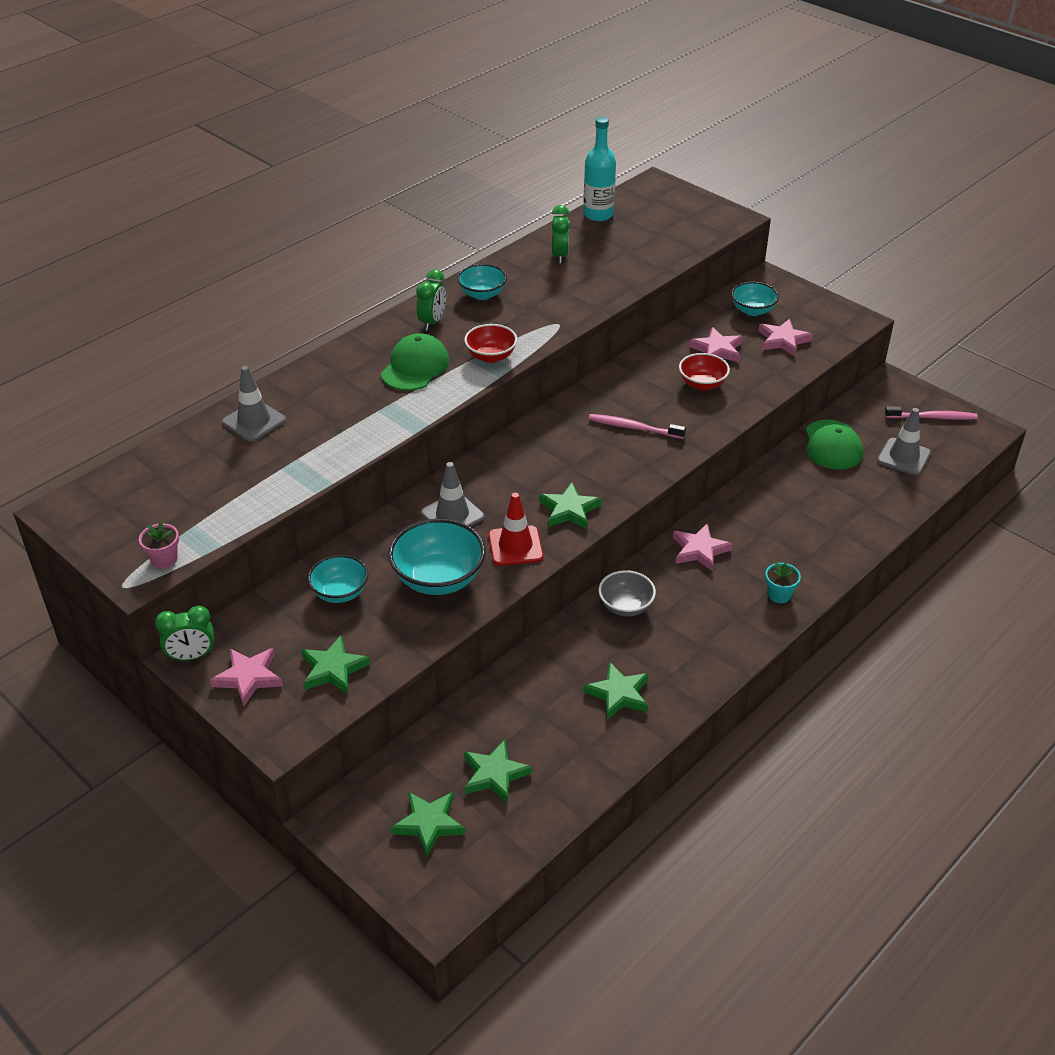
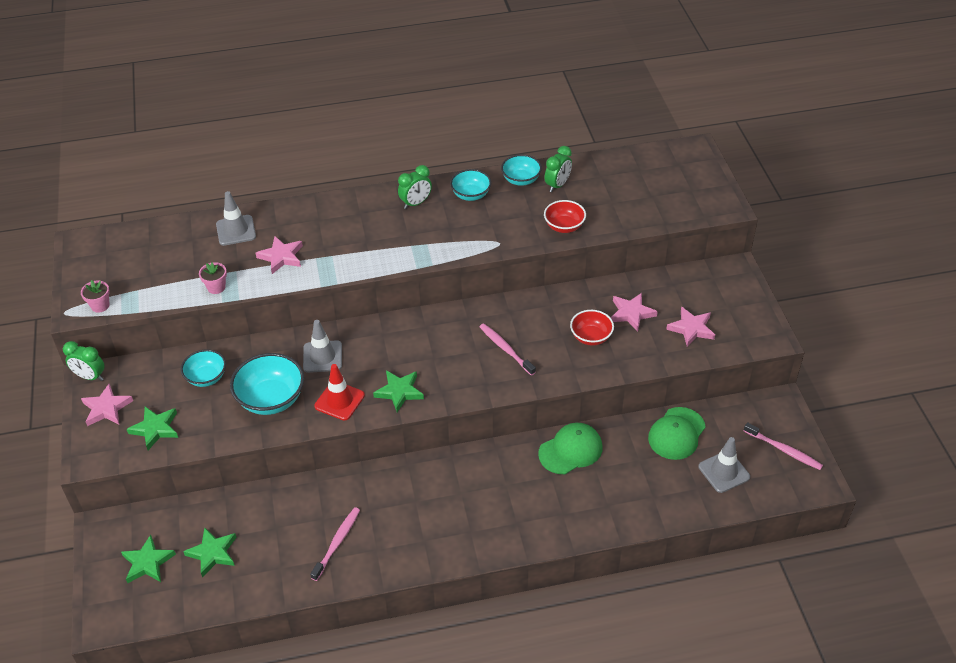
camera: 35 degrees right, 5 degrees up
(292, 483) = (216, 287): none -> pink flower pot
(415, 367) = (370, 234): green cap -> green cap (570, 450)
(491, 356) = (427, 249): red bowl -> red bowl (564, 226)
(598, 214) = (622, 160): turquoise bottle -> none
(618, 694) = (337, 543): green star -> pink toothbrush
(625, 606) = (402, 482): grey bowl -> none
(699, 550) = (493, 467): pink star -> pink star (281, 257)
(752, 310) = (694, 291): turquoise bowl -> turquoise bowl (521, 180)
(779, 595) = (515, 531): turquoise flower pot -> none

